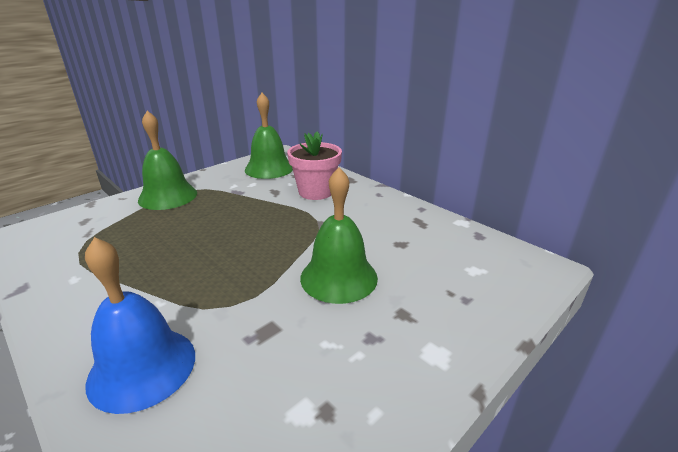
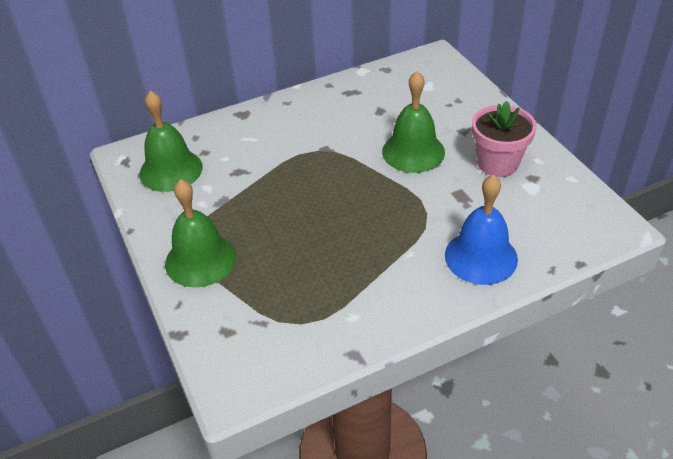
camera: 70 degrees left, 15 degrees up
(316, 192) = (258, 142): pink flower pot -> pink flower pot (498, 163)

